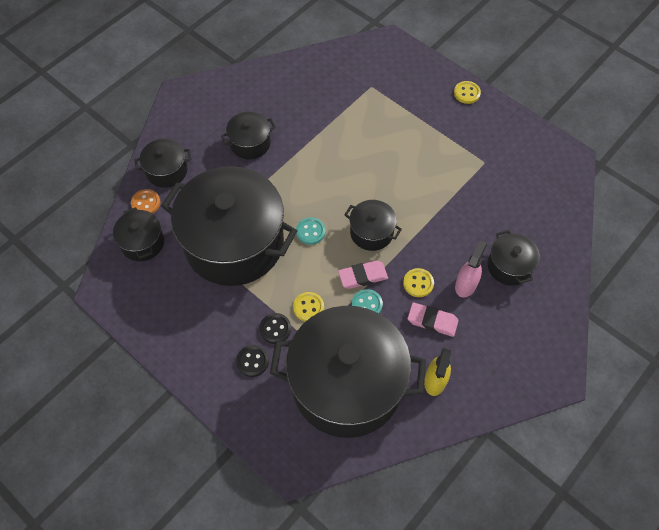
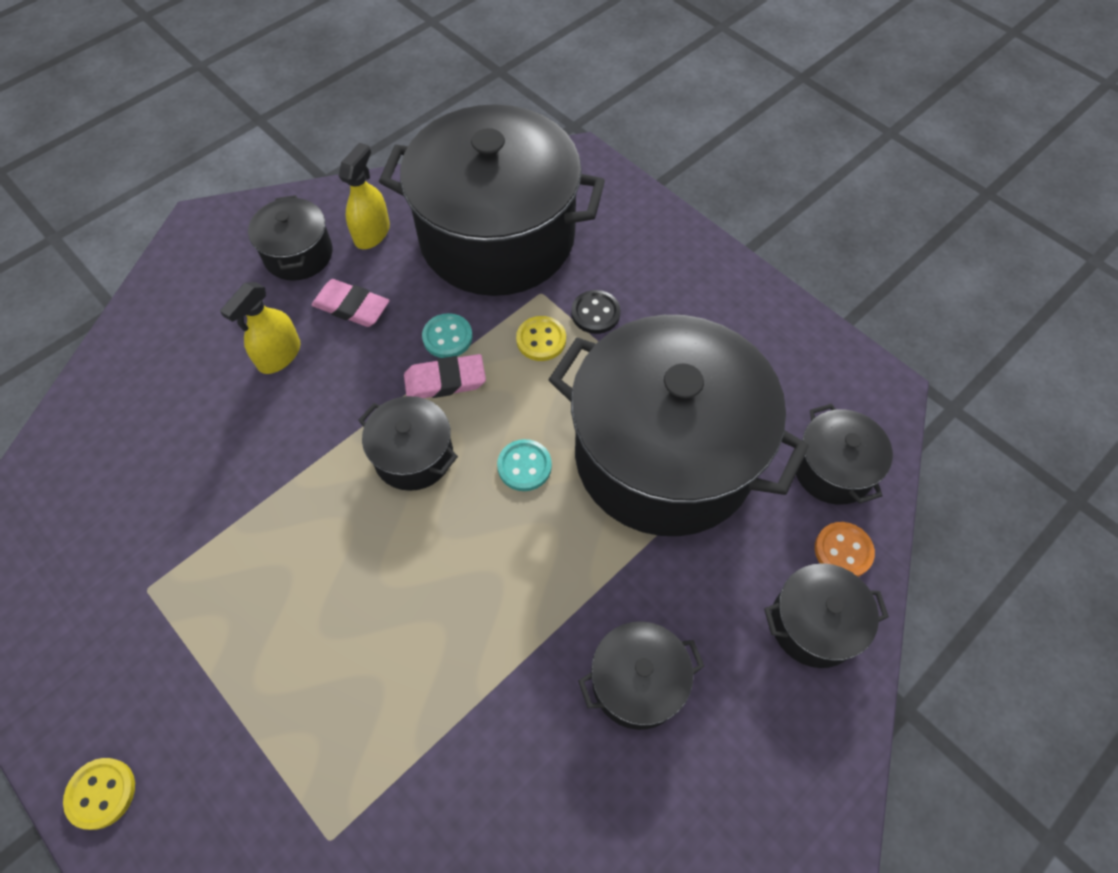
camera: 175 degrees left, 0 degrees up
(252, 361) = (630, 274): black button -> none
(418, 283) = (356, 363): yellow button -> none
(466, 284) = (279, 355): pink spray bottle -> yellow spray bottle
(509, 266) = (196, 378): black pot -> black pot (298, 254)

